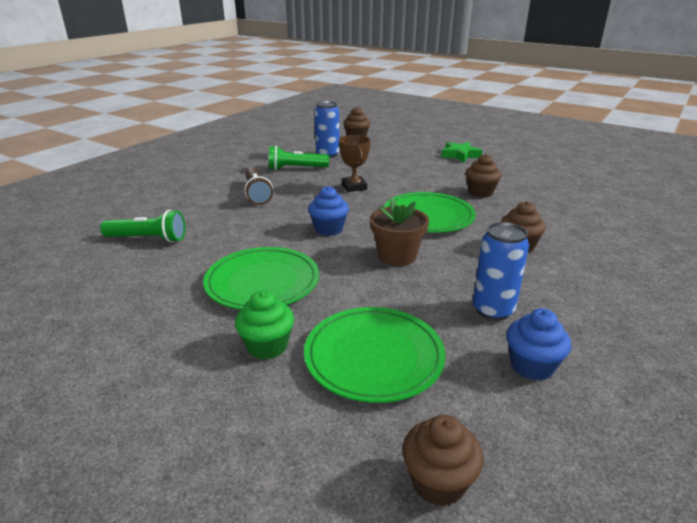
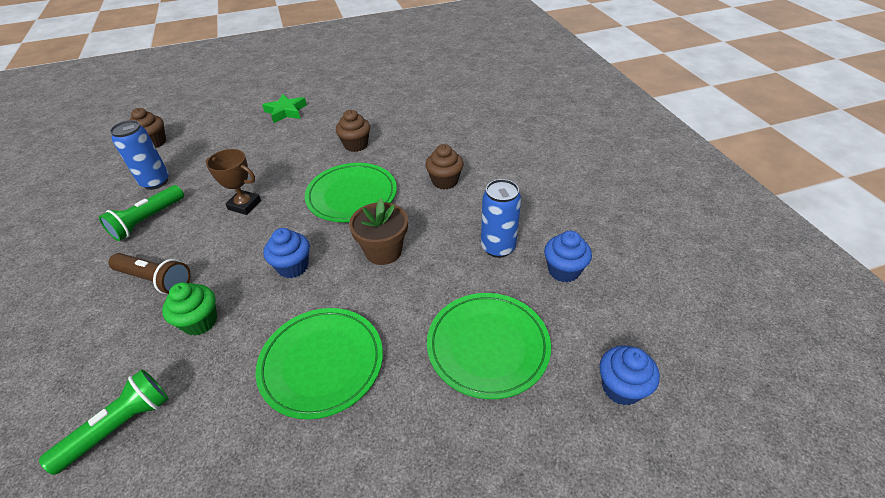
camera: 50 degrees left, 15 degrees up
(267, 346) = (415, 410): green cupcake -> green cupcake (200, 321)
(438, 482) = (621, 387): brown cupcake -> blue cupcake

